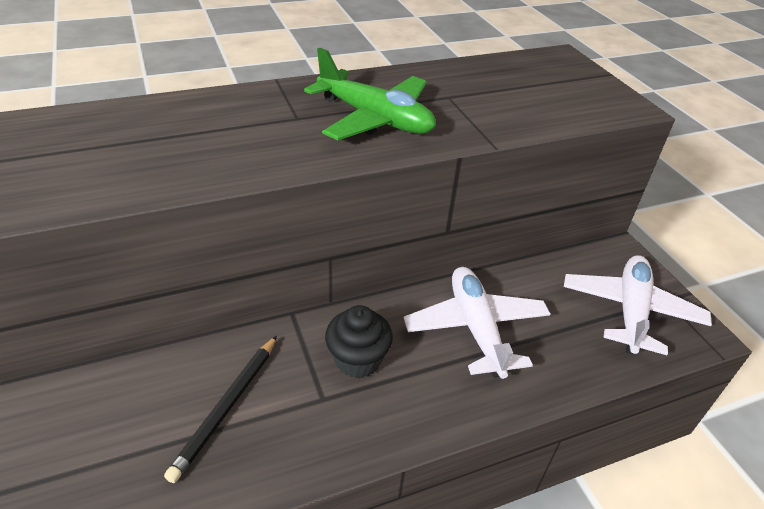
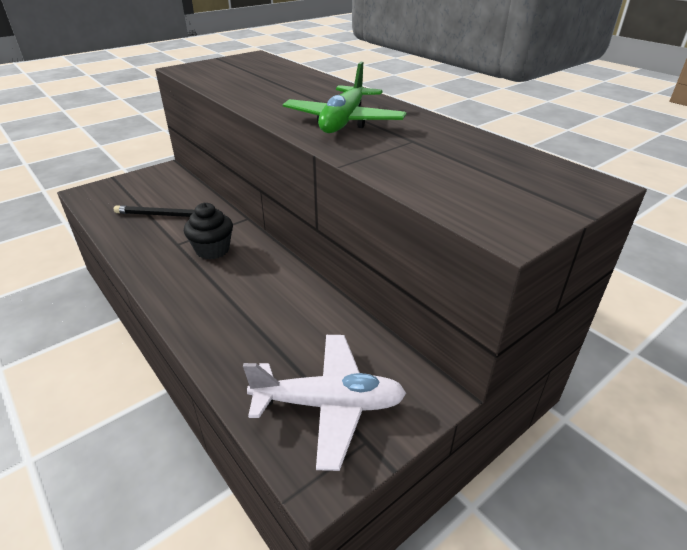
camera: 75 degrees right, 5 degrees down
(476, 328) = (262, 298): white plane -> none

